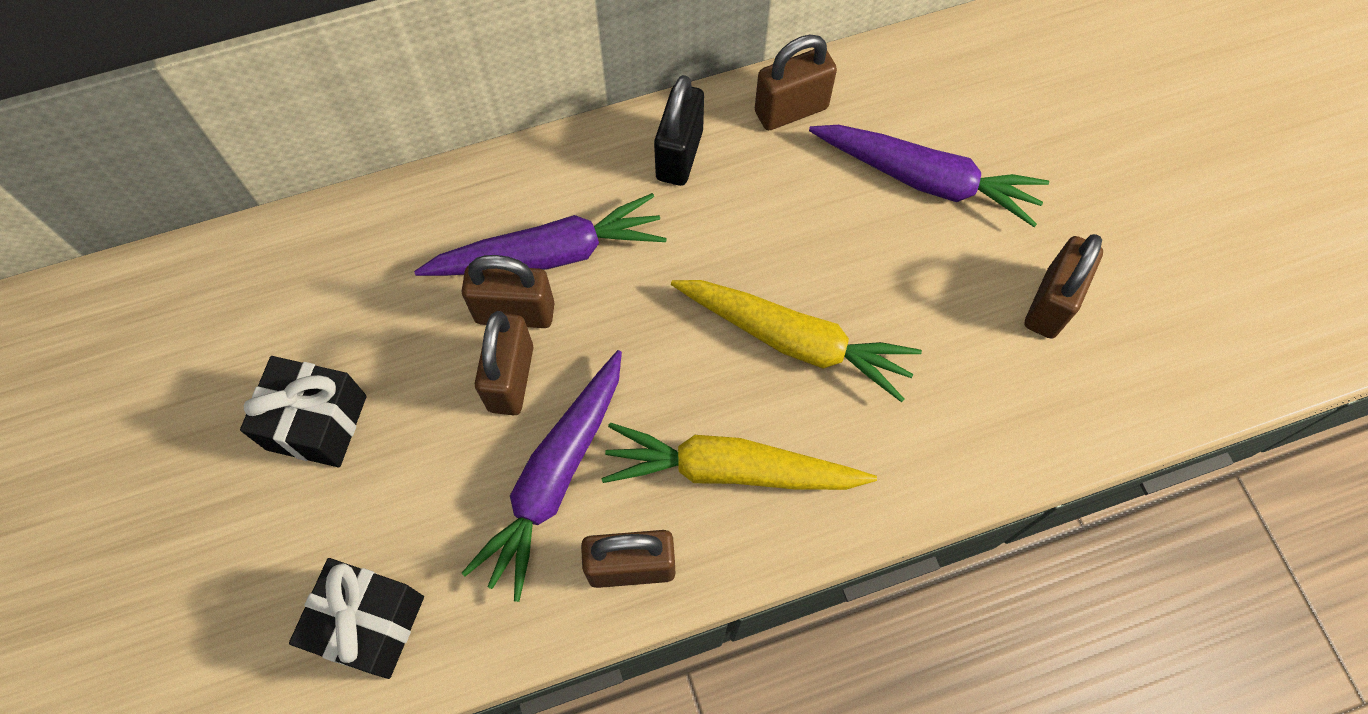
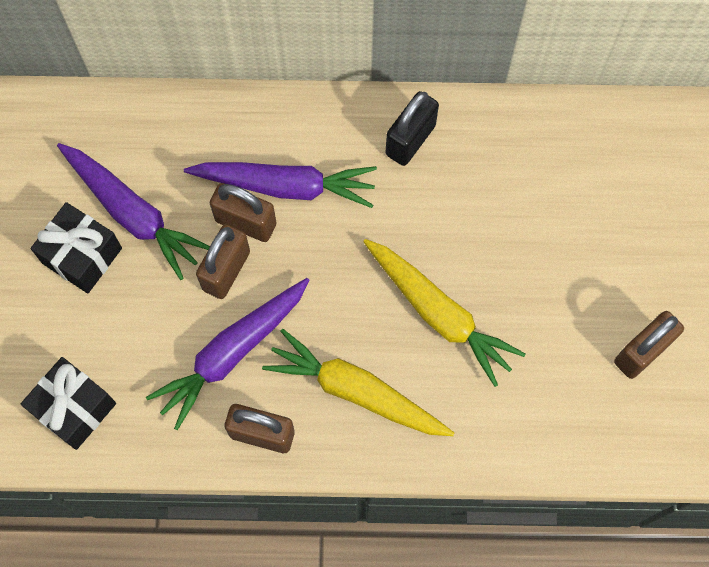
camera: 20 degrees right, 5 degrees up
(791, 110) = (510, 131): brown padlock -> none
(926, 180) = (590, 223): purple carrot -> purple carrot (133, 213)

